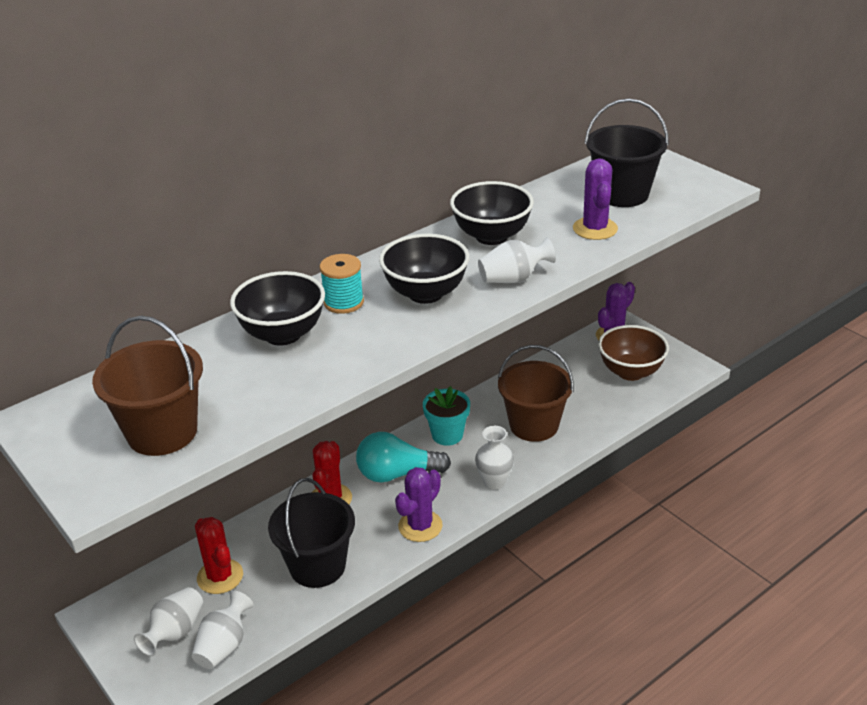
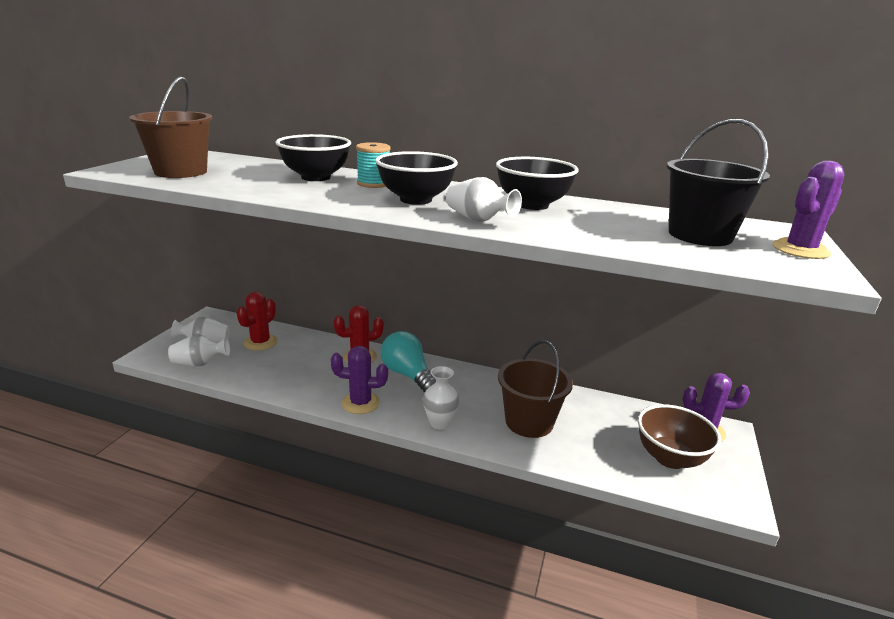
camera: 55 degrees right, 10 degrees down
(317, 566) = (290, 373): black bucket -> none
(447, 435) = (471, 383): turquoise flower pot -> none
(595, 229) = (615, 234): purple cactus -> purple cactus (800, 250)

